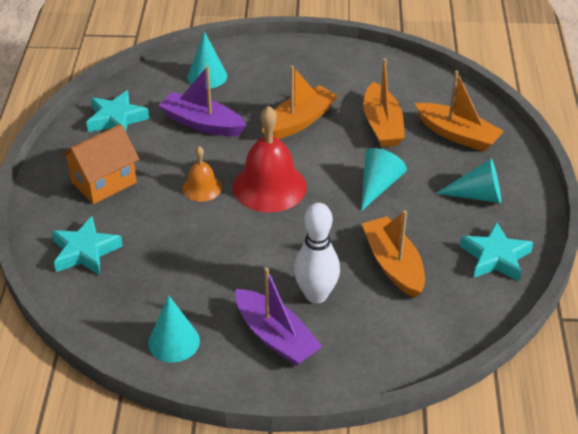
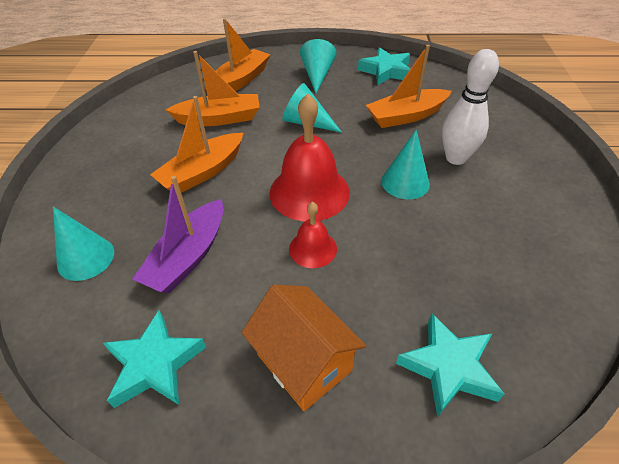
camera: 90 degrees left, 5 degrees up
(174, 342) = (559, 256): turquoise cone -> turquoise cone (405, 182)
(202, 188) = (313, 248): orange bell -> red bell
(276, 337) = (517, 181): purple boat -> none
(299, 121) = (202, 172): orange boat -> orange boat turned 90 degrees counterclockwise

